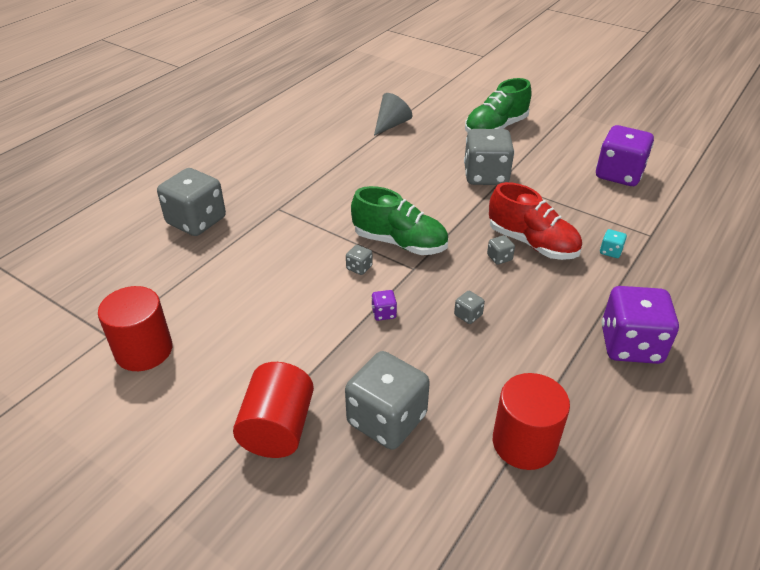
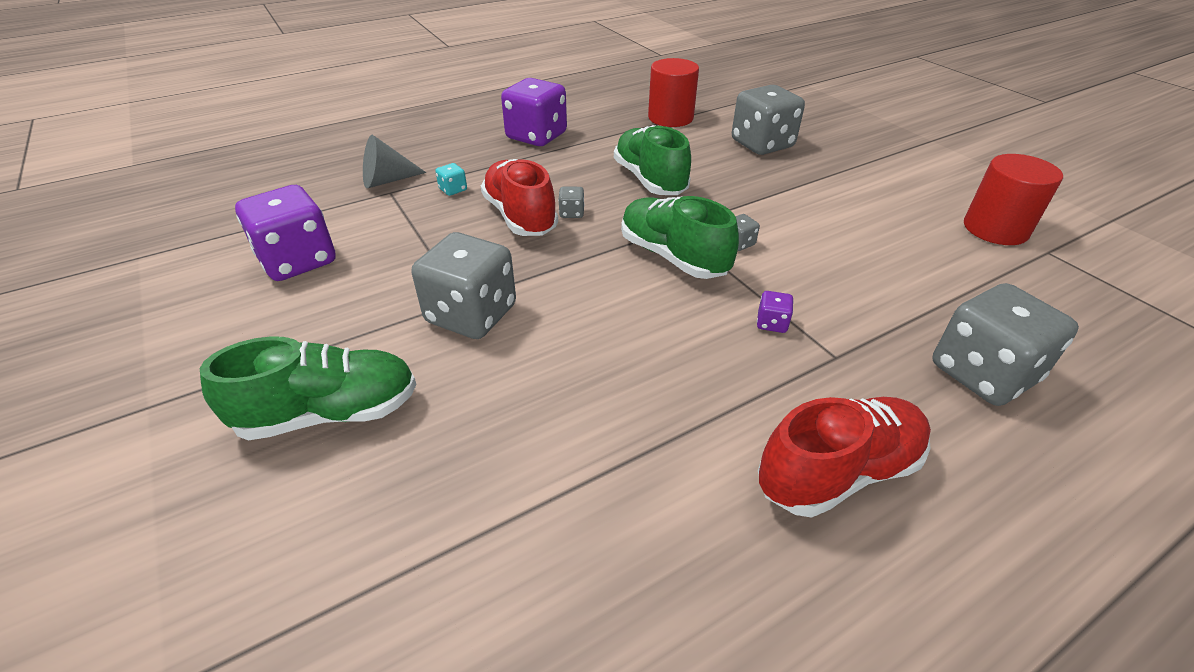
camera: 155 degrees left, 0 degrees up
(274, 163) = (837, 472): none -> red shoe
(277, 428) = (851, 157): red cylinder -> none
(384, 313) = (731, 199): purple dice -> purple dice (771, 323)
(391, 124) = (521, 511): grey cone -> grey cone (387, 180)
(468, 315) = (650, 180): grey dice -> green shoe

